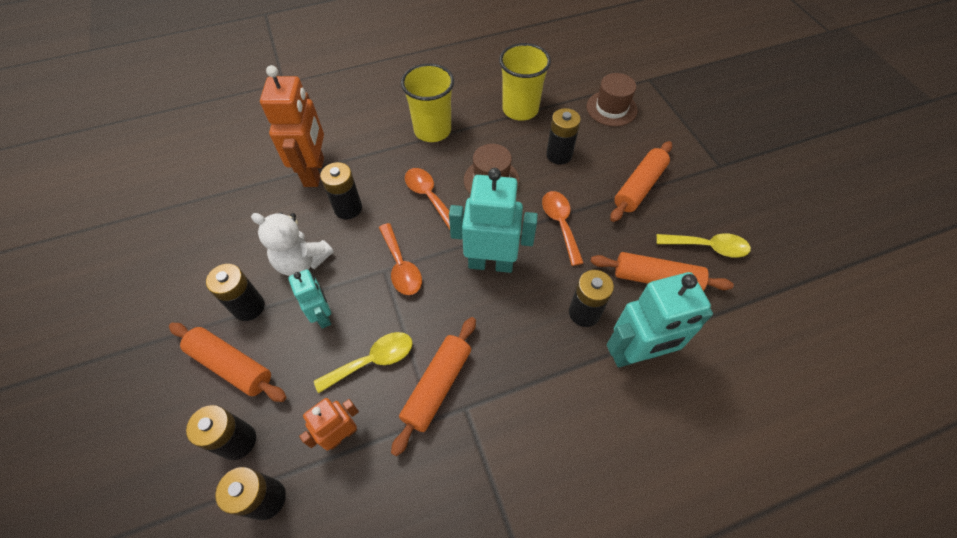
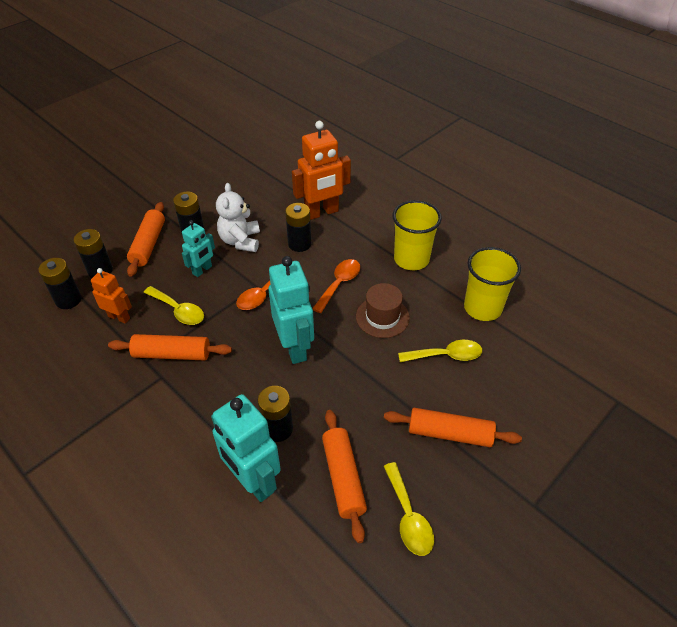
camera: 65 degrees right, 10 degrees down
(559, 155) = (446, 355): black battery -> yellow spoon
(560, 224) = (364, 382): orange spoon -> none
(611, 108) = (543, 379): brown hat -> none

